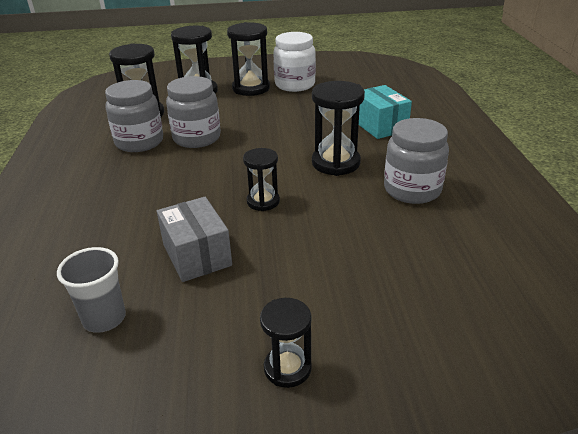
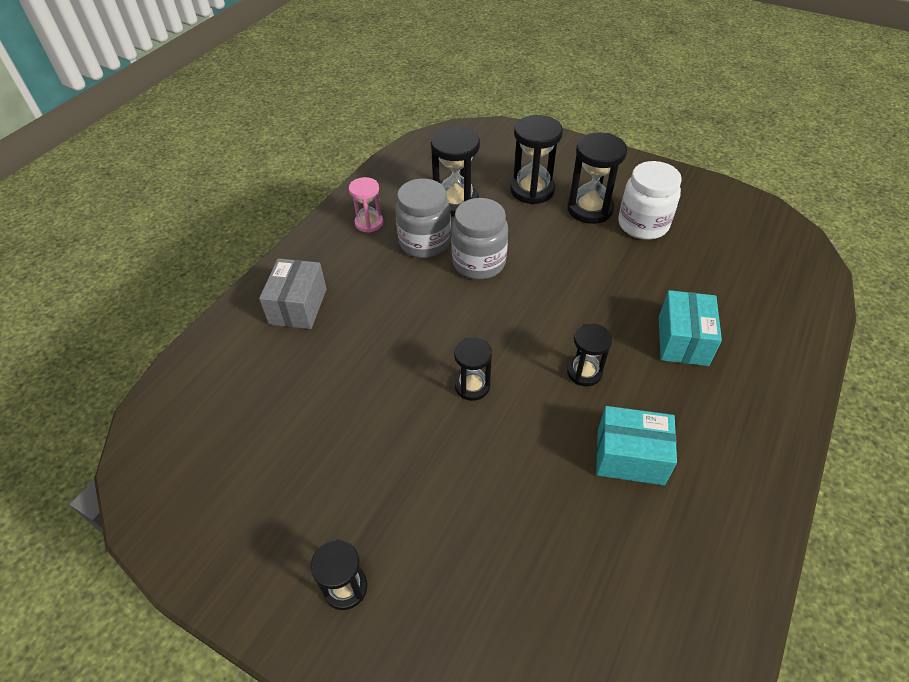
camera: 35 degrees right, 15 degrees up
(76, 147) = (369, 223): none -> pink hourglass
(104, 318) = (261, 444): grey cup -> none
(197, 255) = (370, 419): grey box -> grey box (298, 306)
(336, 163) = (584, 372): black hourglass -> black hourglass, size x0.62
(412, 190) = (630, 457): grey jar -> turquoise box

